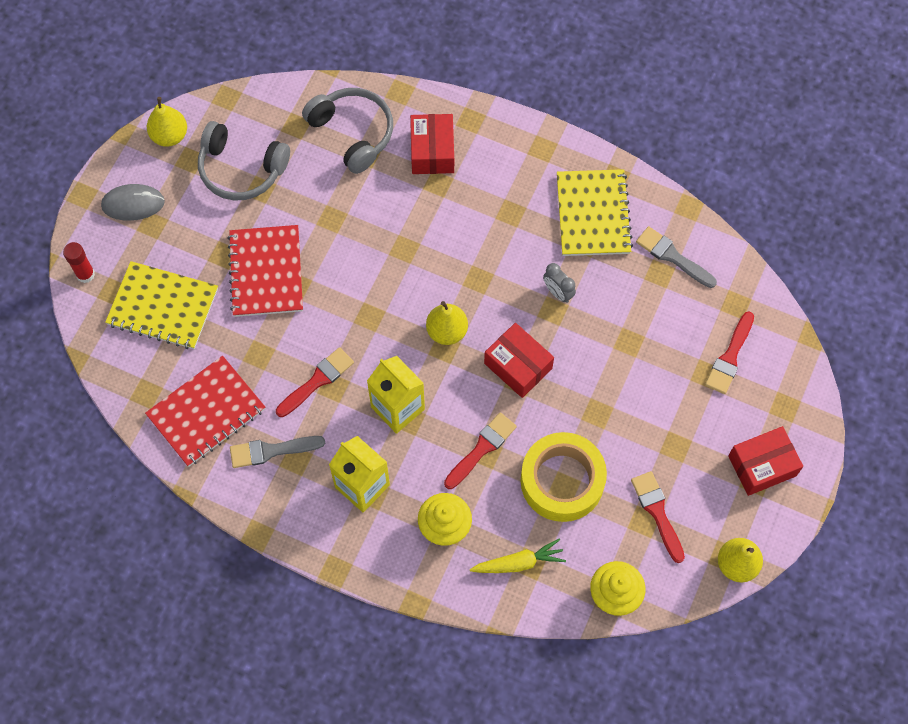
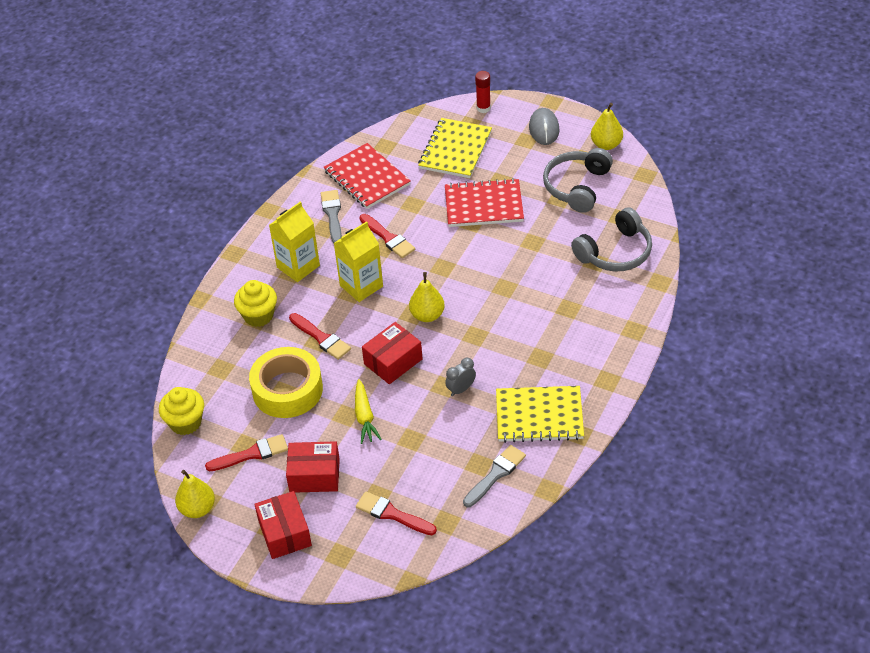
camera: 95 degrees right, 20 degrees down
(432, 151) = (600, 304): red box -> red box (314, 475)
(519, 562) = (222, 361): yellow carrot -> yellow carrot (365, 417)

